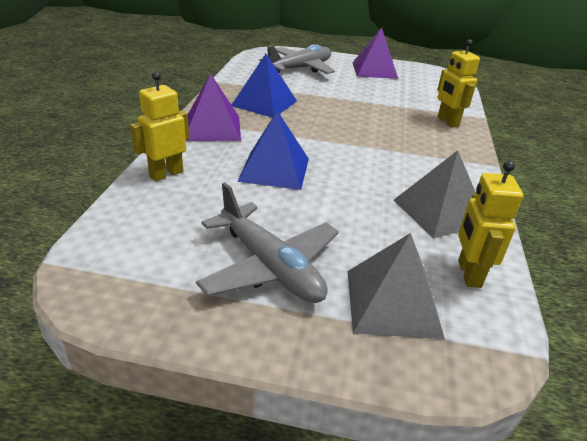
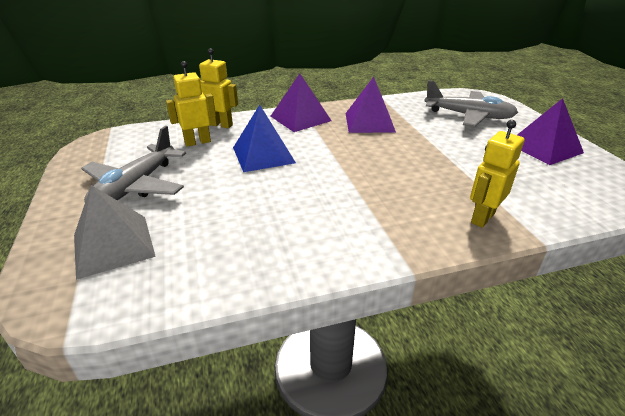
camera: 65 degrees right, 0 degrees up
(264, 103) = (369, 122): blue pyramid -> purple pyramid
(440, 211) = (266, 246): grey pyramid -> none
(468, 274) = (170, 280): yellow robot -> yellow robot (197, 142)

